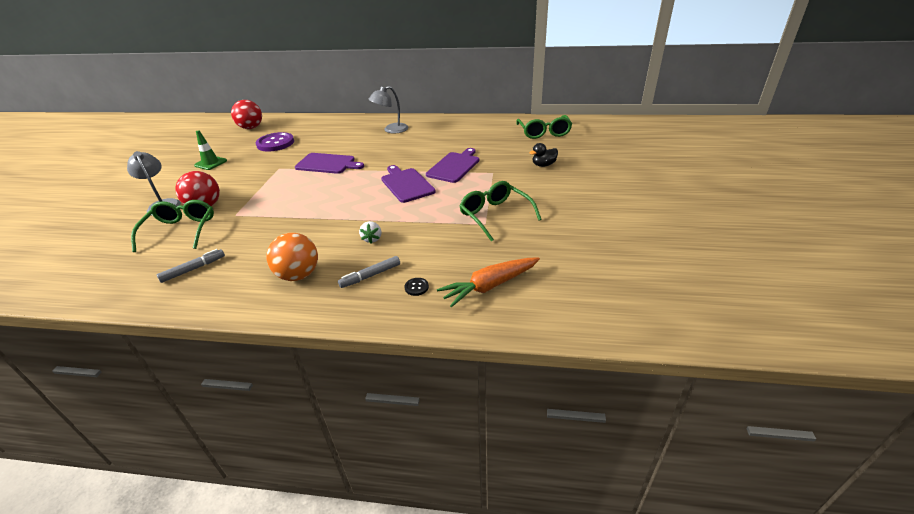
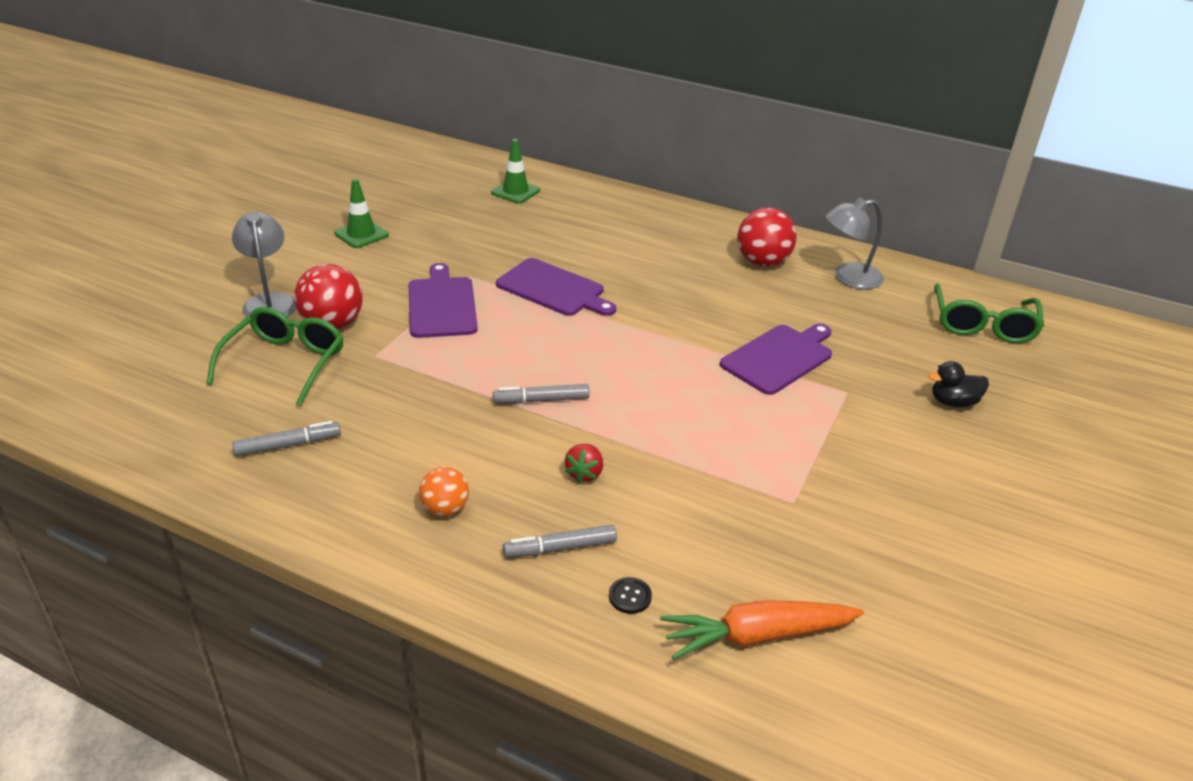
camera: 15 degrees right, 0 degrees up
(251, 128) = (445, 173): red ball -> red ball (762, 262)
(275, 143) = (477, 219): purple button -> none
(293, 128) = (515, 192): none -> green traffic cone
(298, 275) = (445, 509): orange ball -> orange ball, size x0.60
(337, 212) = (542, 400): none -> grey marker
(372, 239) = (584, 473): white strawberry -> red strawberry
(391, 130) = (688, 242): grey lamp -> grey lamp (848, 278)
(406, 184) = (679, 373): purple cutting board -> purple cutting board (442, 305)
(495, 215) = (818, 489): green glasses -> none

